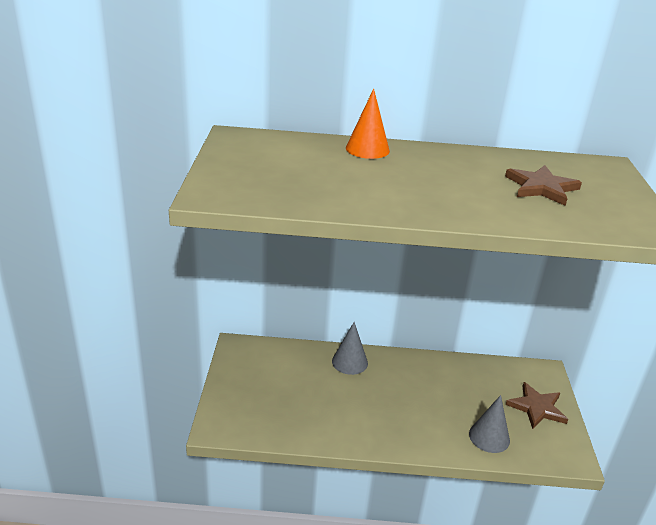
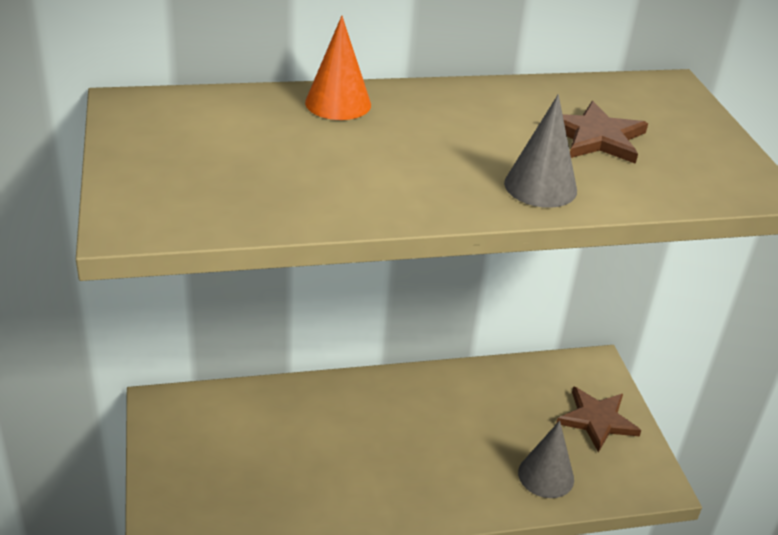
camera: 15 degrees left, 5 degrees up
(349, 362) = (331, 399): grey cone -> grey cone (540, 186)

